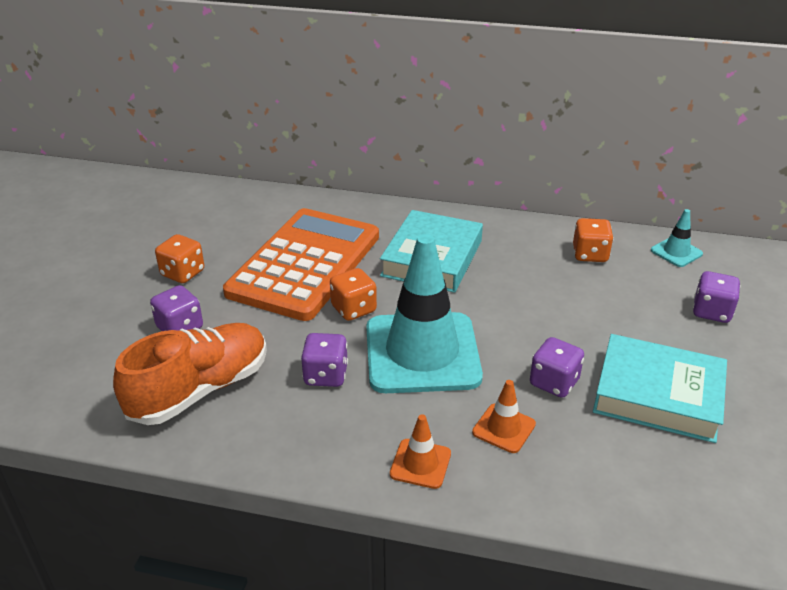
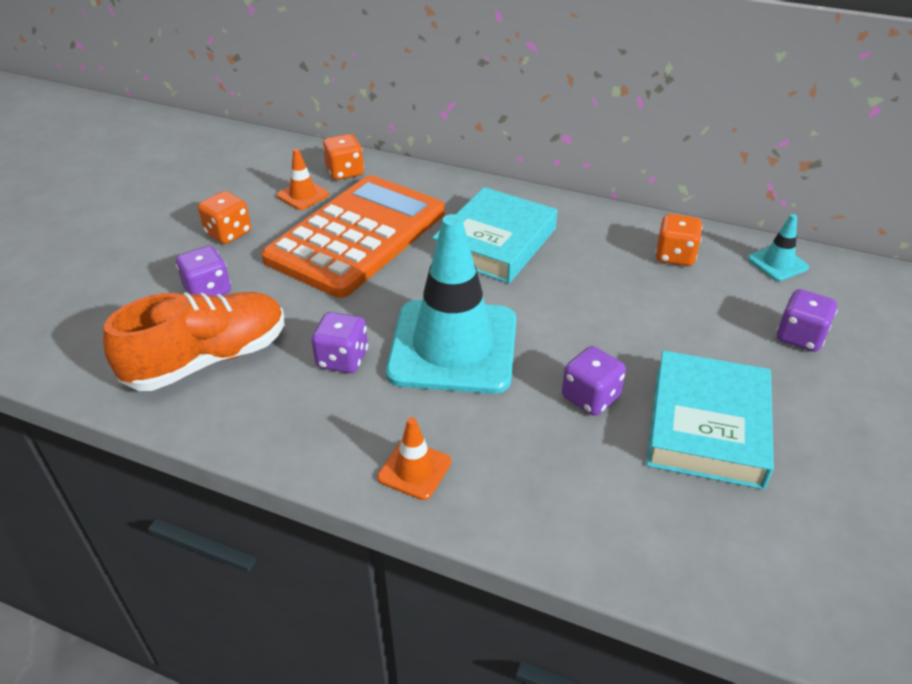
camera: 10 degrees right, 5 degrees up
(353, 309) = (394, 290): orange dice -> orange dice (345, 172)
(504, 428) = (518, 442): orange traffic cone -> orange traffic cone (303, 195)
(658, 395) = (707, 426): turquoise book -> turquoise book turned 75 degrees clockwise

